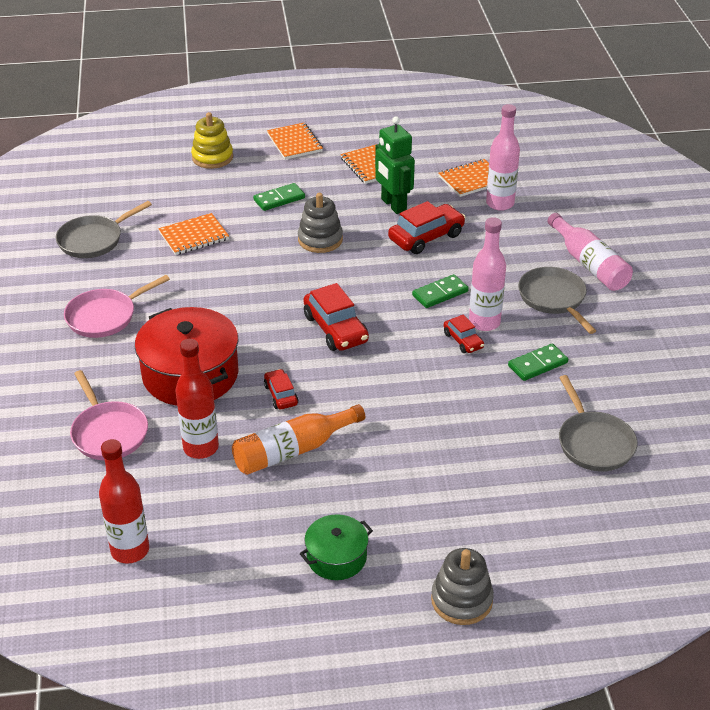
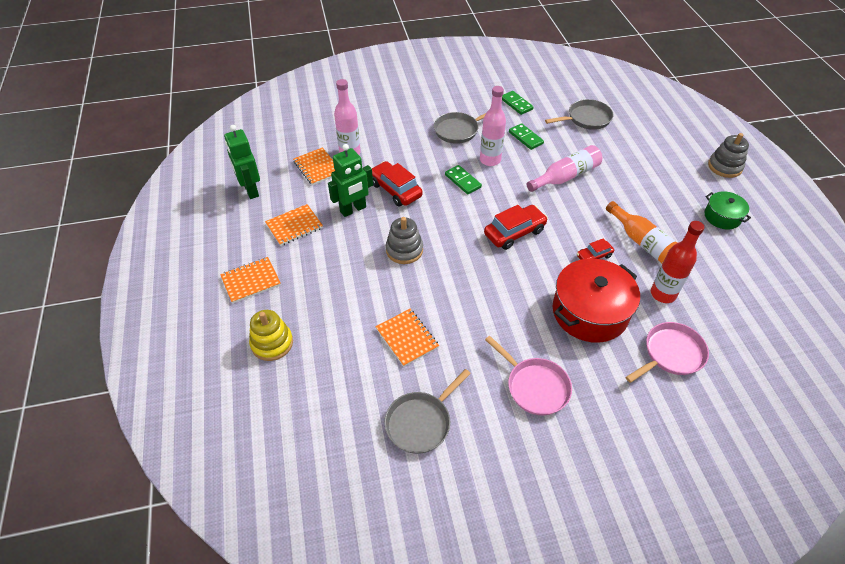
camera: 95 degrees left, 10 degrees up
(93, 240) = (421, 422): grey pan -> grey pan turned 90 degrees clockwise
(130, 550) = (771, 318): red bottle -> none
(279, 199) = (345, 283): green domino -> green domino (516, 104)
(433, 136) = (250, 190): none -> green robot
(463, 340) = (511, 169): red car -> none
(589, 264) = (419, 115): pink bottle -> pink bottle (566, 176)

